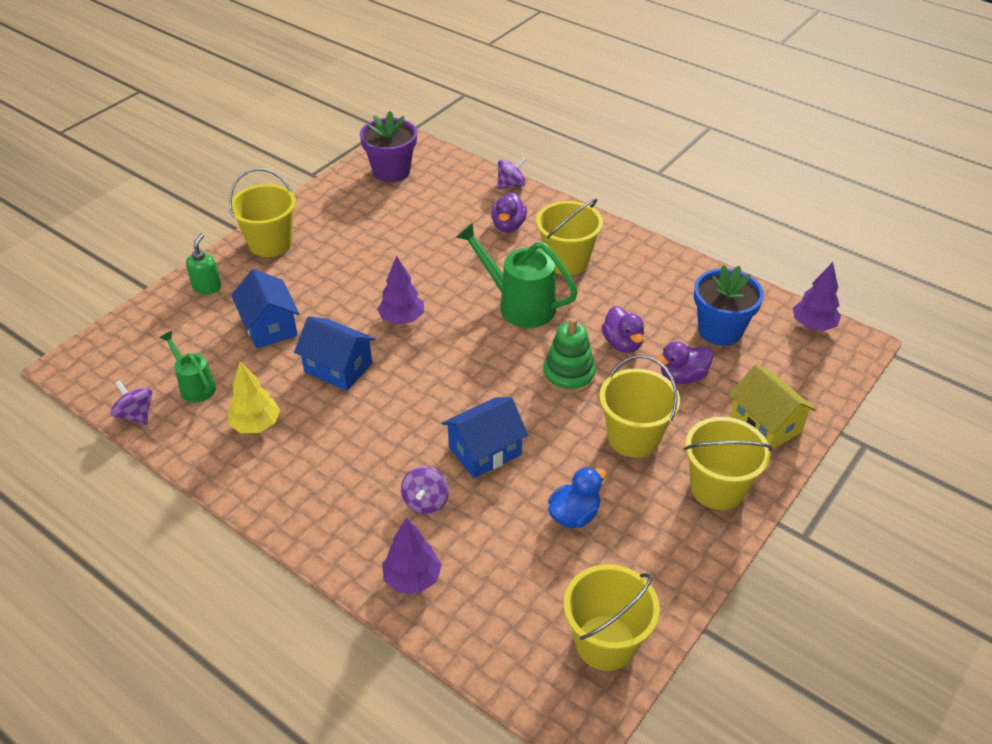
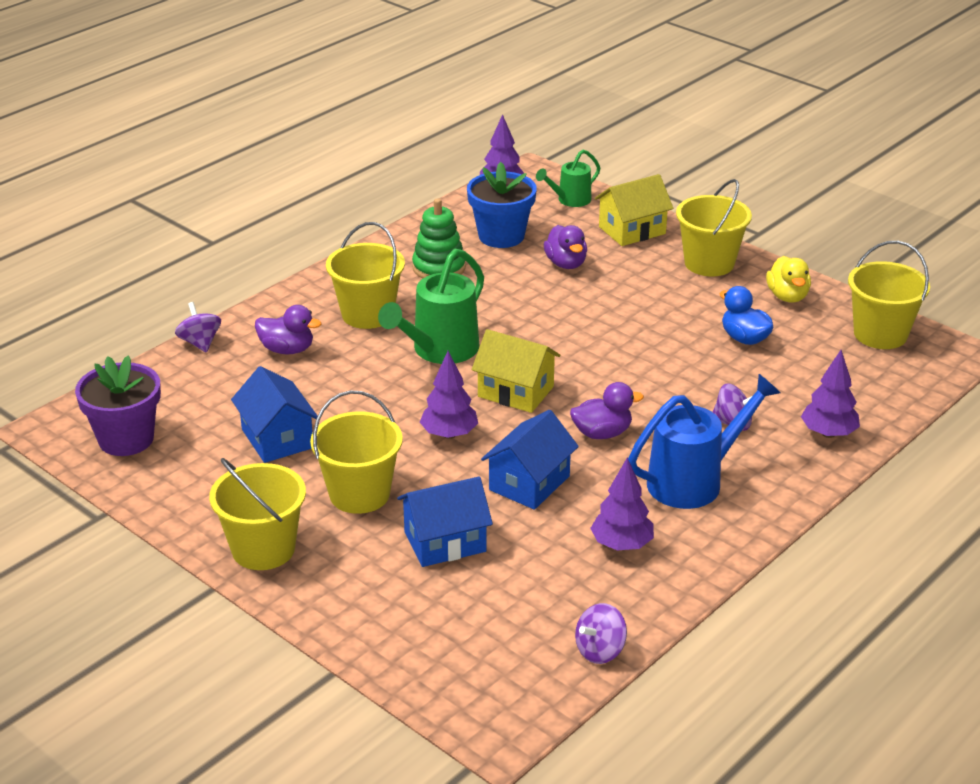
camera: 85 degrees left, 10 degrees down
(195, 386) = (550, 601): green watering can -> green watering can (570, 200)
(207, 287) = (349, 605): green soap dispenser -> none
(256, 425) = (622, 545): yellow tree -> purple tree
(338, 472) = (694, 481): none -> blue watering can
(464, 353) = (516, 391): none -> yellow house
(485, 451) = (664, 384): blue house -> blue house (277, 438)
(568, 375) = (558, 327): green stacking toy -> green stacking toy (439, 267)
(622, 343) = (513, 292): purple duck -> purple duck (602, 433)
(633, 437) = (647, 298): yellow bucket -> yellow bucket (359, 494)
(666, 556) = (787, 296): none -> yellow duck

